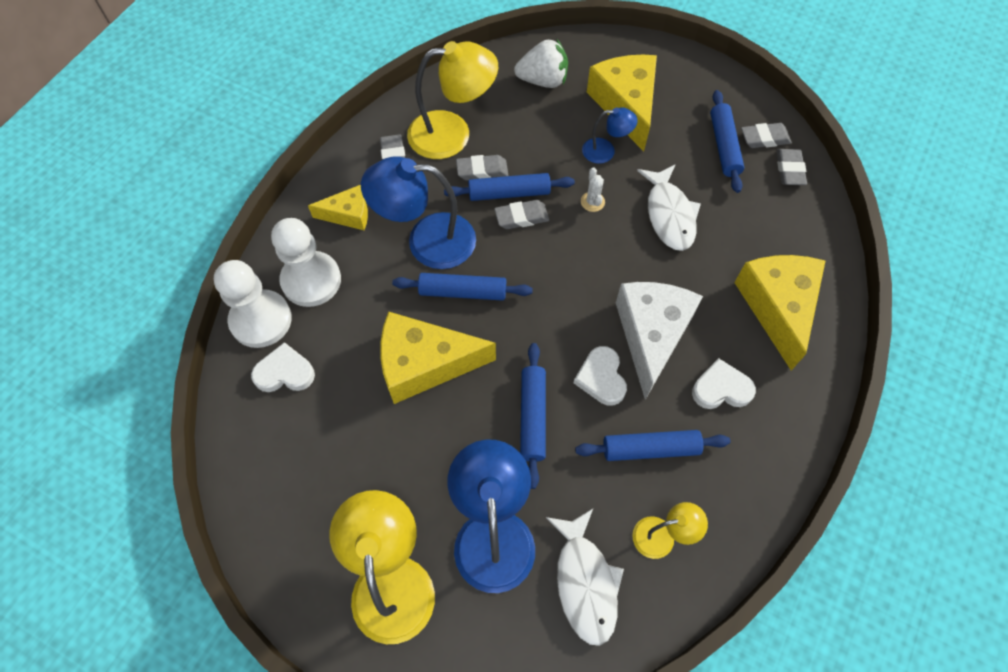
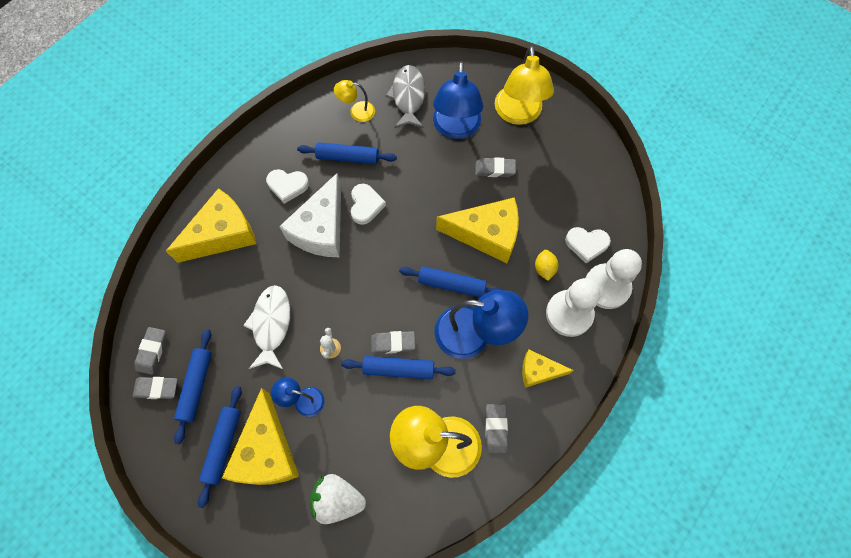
camera: 170 degrees left, 5 degrees up
(343, 330) = (544, 269): none -> yellow lemon
(482, 170) = (417, 397): grey eraser -> grey eraser (495, 169)
(533, 417) = (418, 188): blue rolling pin -> blue rolling pin (223, 446)
(585, 582) = (408, 97): white fish -> grey fish
(777, 307) = (222, 234): yellow cheese -> yellow cheese turned 135 degrees counterclockwise

